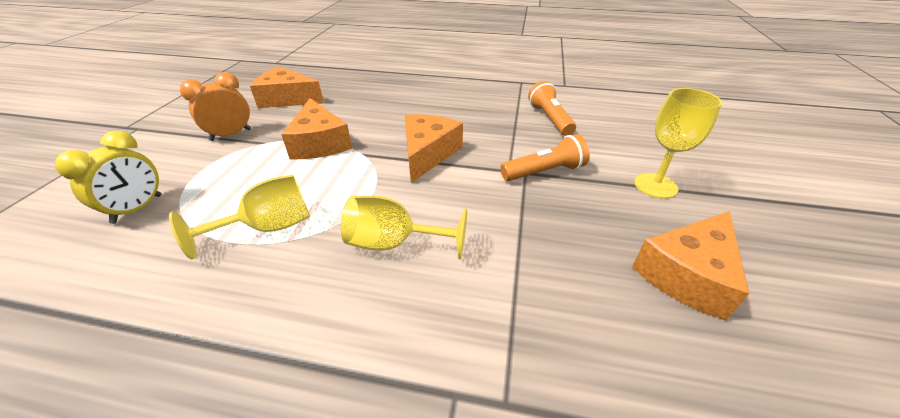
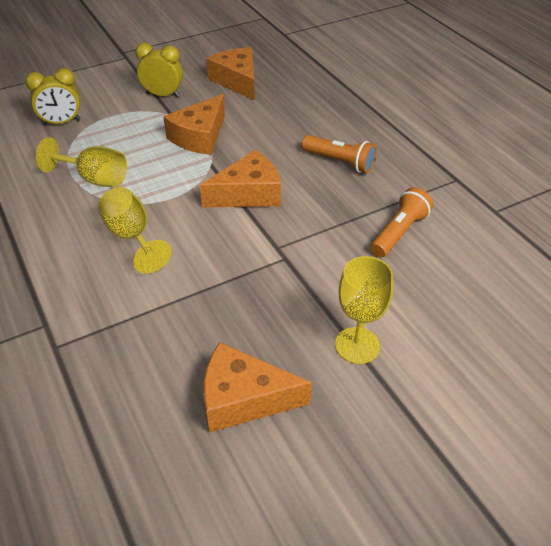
camera: 50 degrees right, 5 degrees up
(231, 135) = (163, 95): orange clock -> yellow clock
(544, 172) = (298, 268): orange flashlight -> orange flashlight (340, 162)

